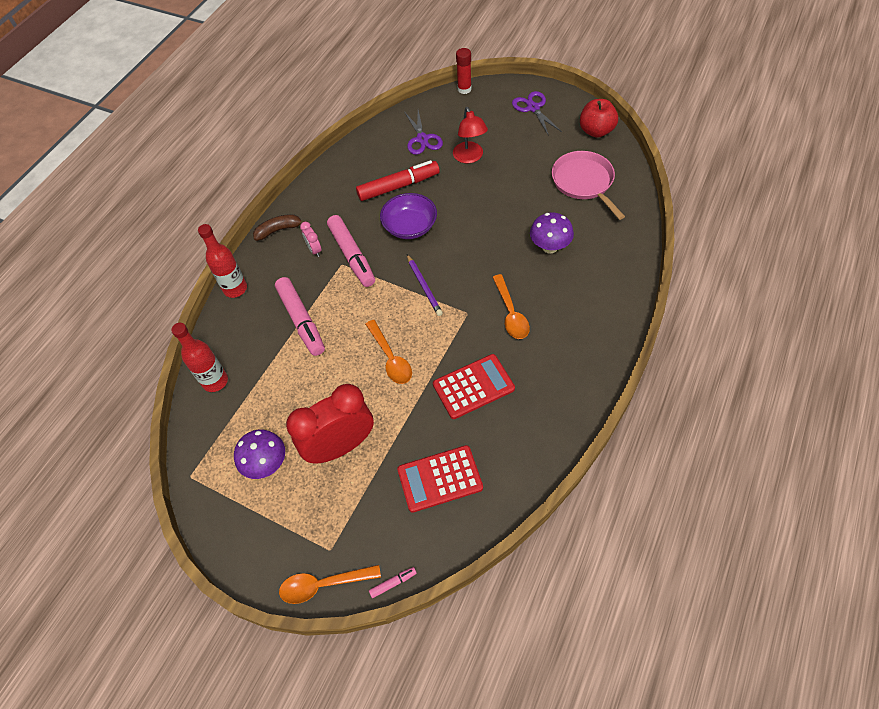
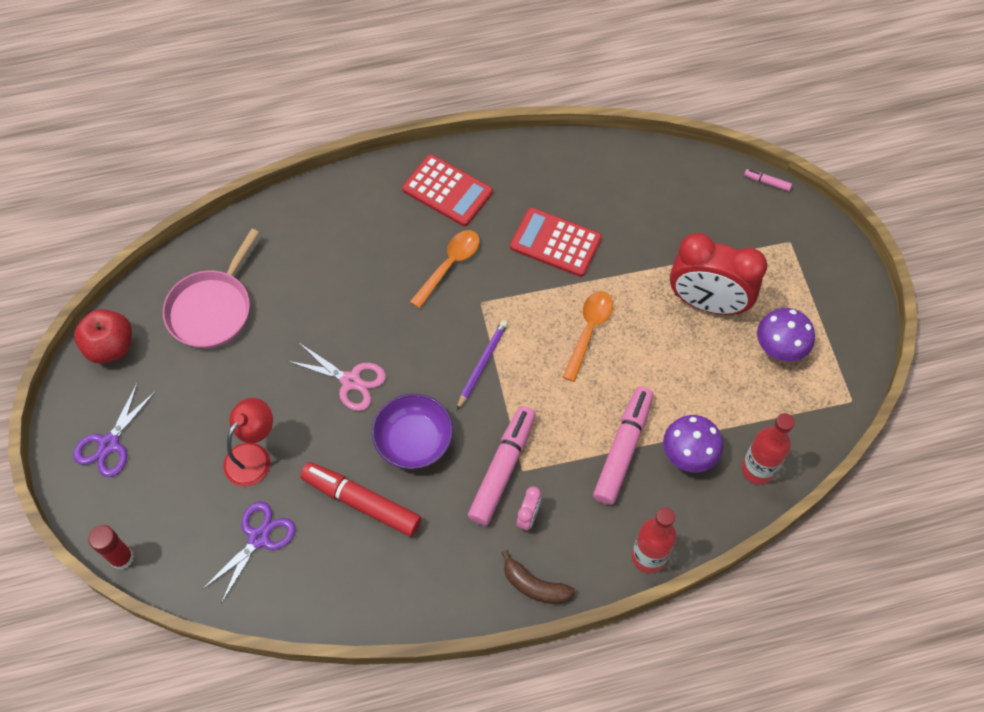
camera: 135 degrees left, 5 degrees up
(324, 584) = (815, 225): orange spoon -> none
(440, 478) = (661, 209): red calculator -> red calculator (447, 191)
(475, 219) = (350, 381): none -> pink scissors
(549, 247) = (336, 284): purple mushroom -> purple mushroom (688, 455)

